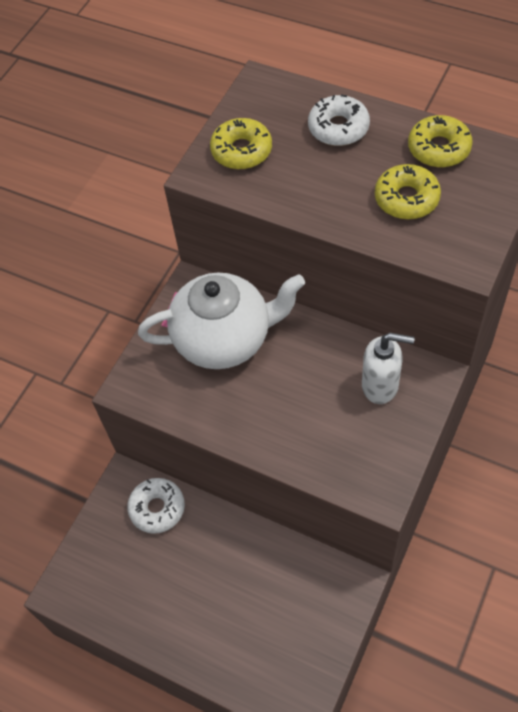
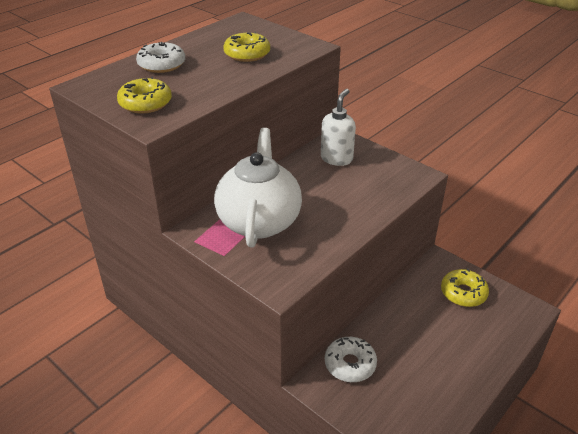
camera: 80 degrees left, 20 degrees down
(439, 148) = (214, 38): yellow donut -> yellow donut (463, 293)

